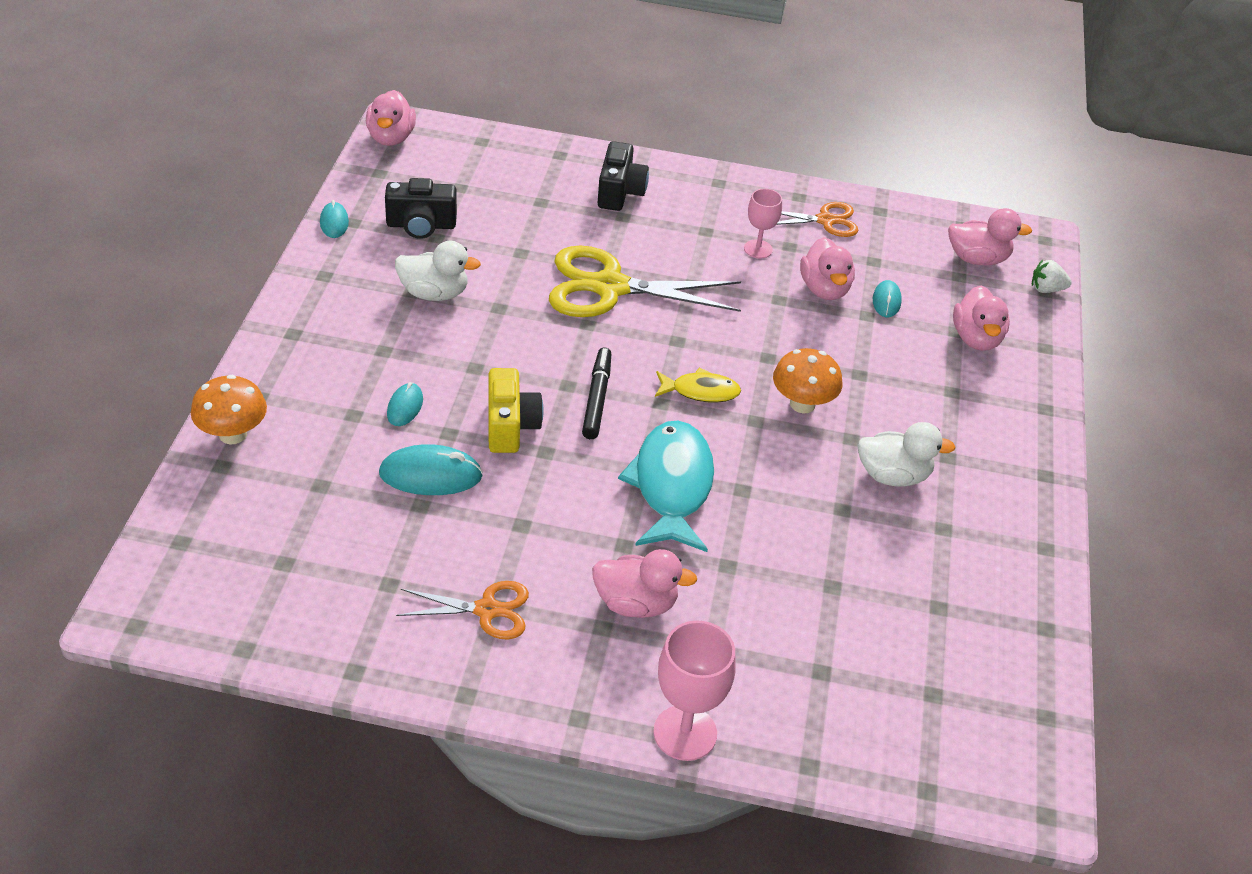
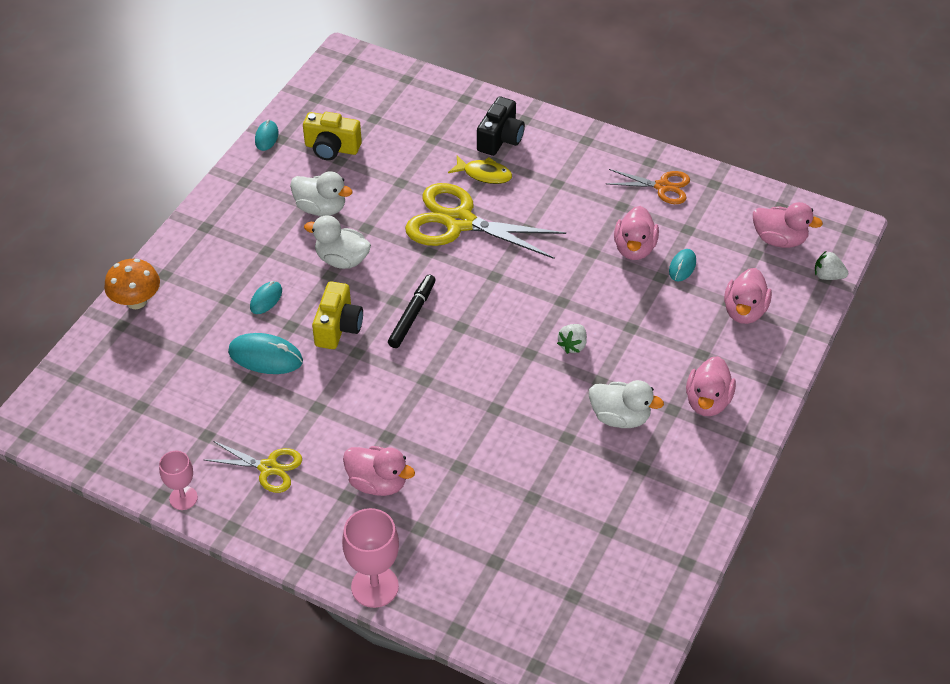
camera: 20 degrees right, 5 degrees up
(391, 138) = (336, 67): pink duck -> pink duck (707, 401)
(421, 225) = (332, 148): black camera -> yellow camera
(484, 348) = (342, 260): none -> white duck
(487, 610) = (268, 468): orange scissors -> yellow scissors
(671, 486) = (441, 396): turquoise fish -> none
(700, 391) = (495, 322): yellow fish -> yellow fish (484, 174)
(758, 249) = (594, 205): pink goblet -> pink goblet (183, 498)
(802, 404) = (572, 345): orange mushroom -> white strawberry

